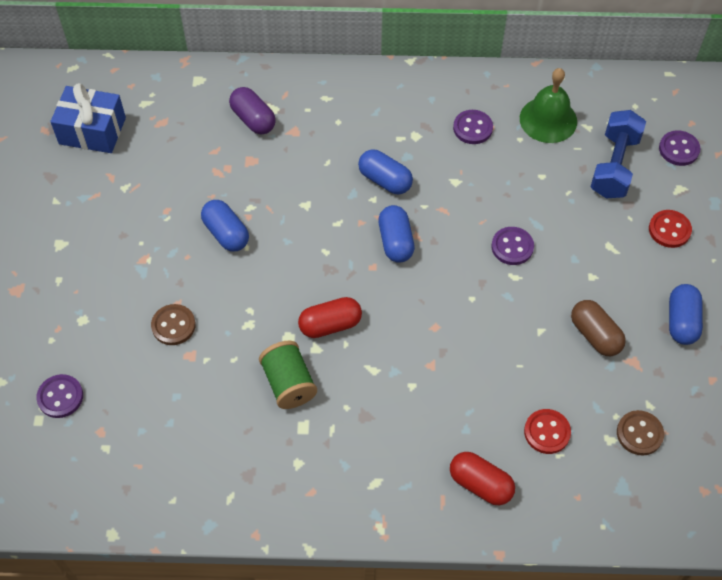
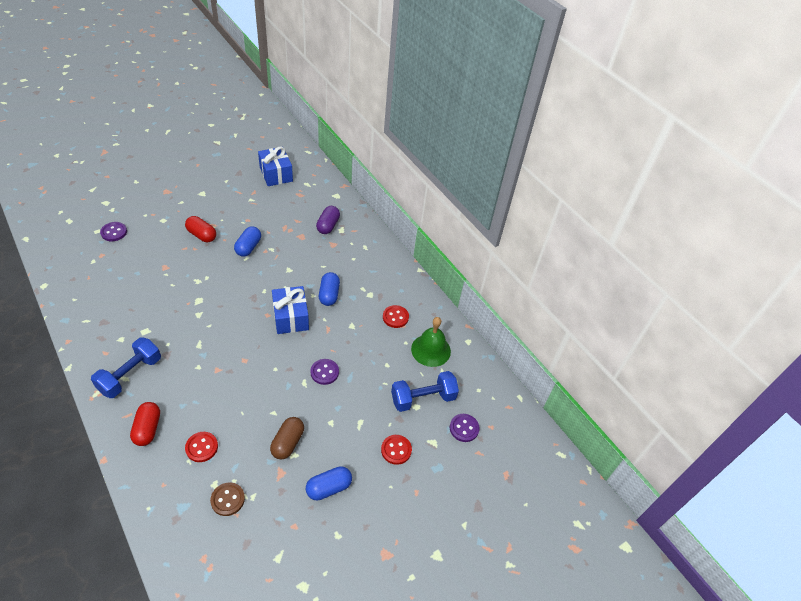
camera: 50 degrees right, 10 degrees down
(173, 325) = (179, 253): brown button -> none
(289, 383) = (169, 313): green spool -> none
(330, 325) = (217, 313): red capsule -> red capsule (202, 235)
(374, 473) = (130, 375): none -> blue dumbbell
(396, 242) = (291, 317): blue capsule -> blue gift
(472, 128) = (395, 317): purple button -> red button

